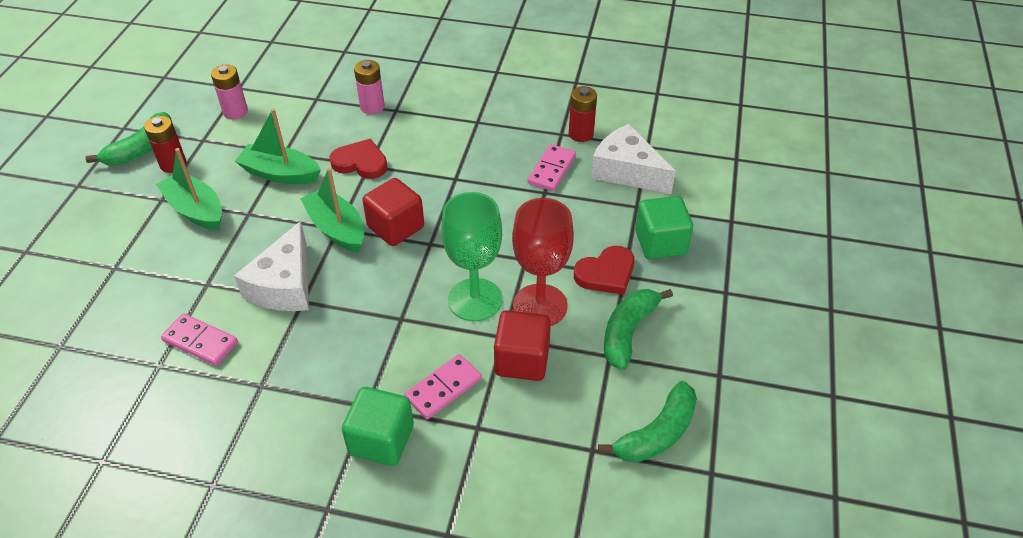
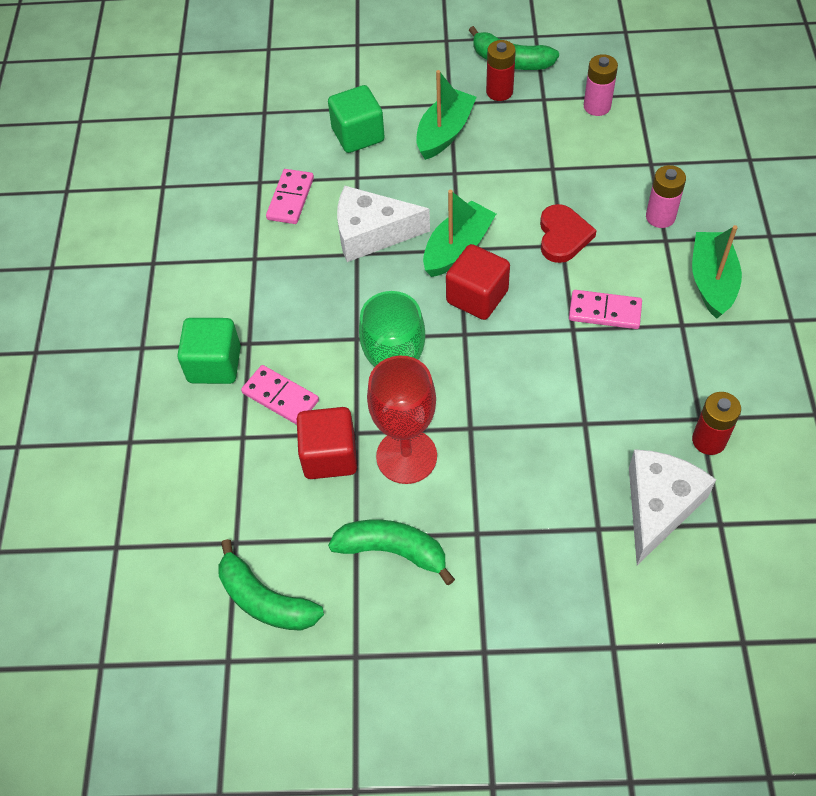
camera: 80 degrees right, 10 degrees up
(280, 174) = (519, 176): green boat -> green boat (712, 281)
(551, 170) = (627, 422): pink domino -> pink domino (605, 311)
(606, 273) = (473, 513): red heart -> none
(660, 243) = (542, 565): green cube -> green cube (358, 135)

